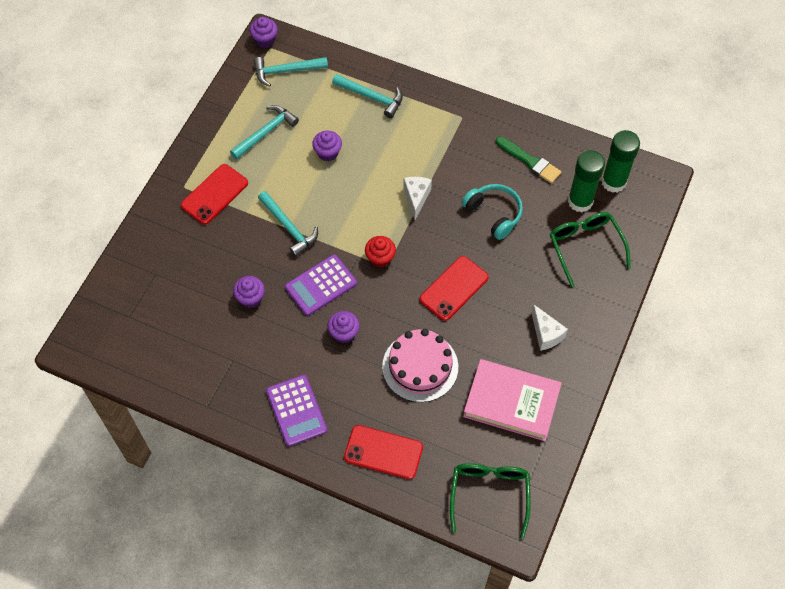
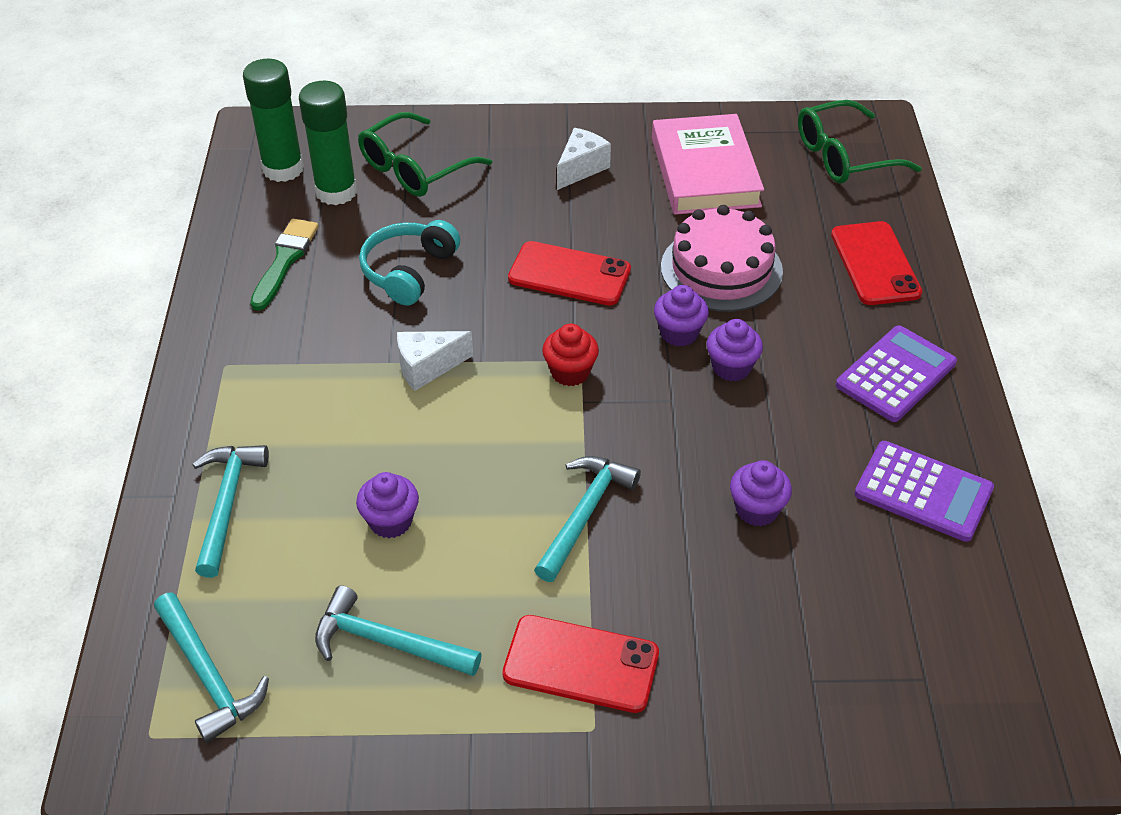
camera: 115 degrees left, 15 degrees down
(265, 40) = (128, 756): purple cupcake -> purple cupcake (679, 333)
(321, 285) = (668, 427): purple calculator -> purple calculator (923, 492)

